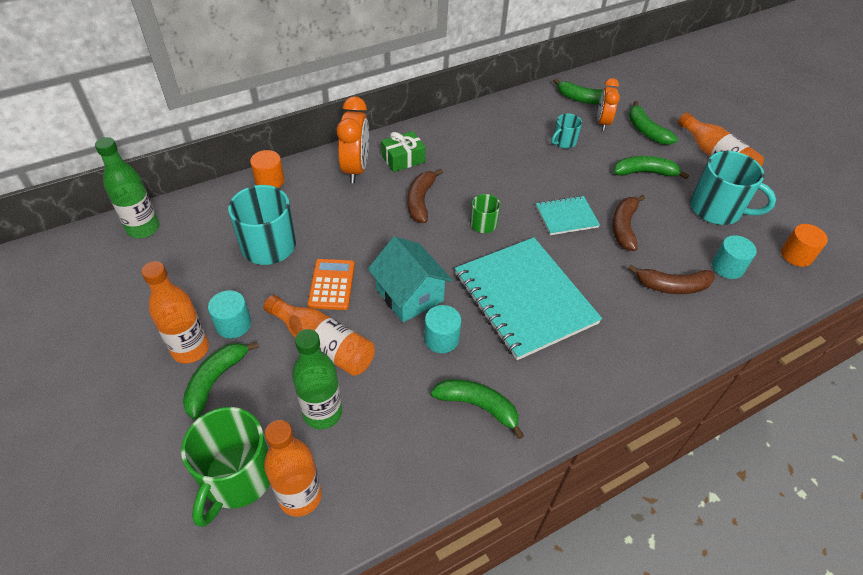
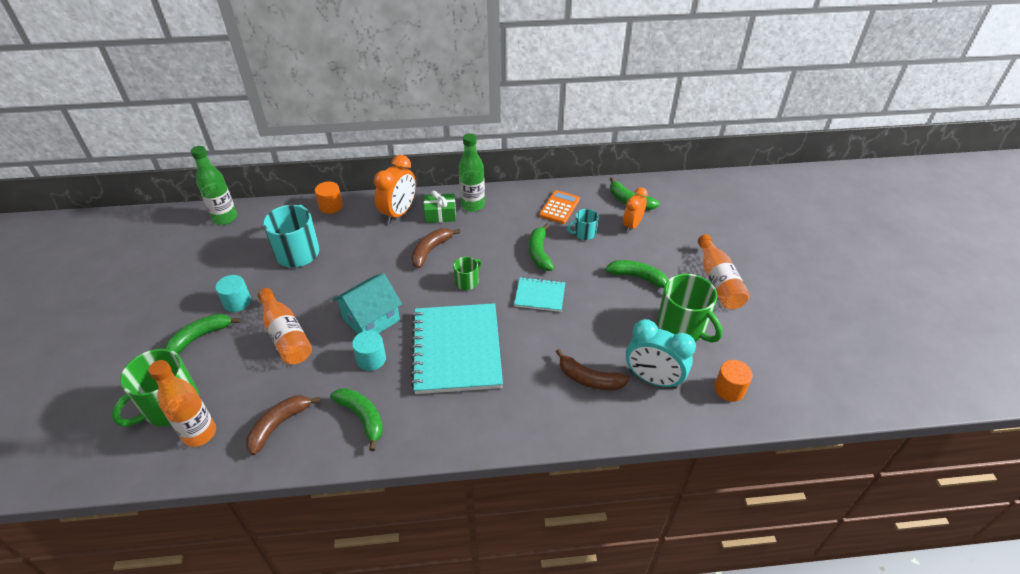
camera: 25 degrees right, 5 degrees down
(190, 349) = (199, 310): orange bottle -> none
(322, 413) = (252, 383): green bottle -> green bottle (473, 205)
(332, 284) = (321, 295): orange calculator -> orange calculator (559, 207)
(409, 295) = (371, 319): turquoise house -> turquoise house turned 60 degrees clockwise
(624, 227) = (584, 318): brown banana -> brown banana (279, 425)
(646, 131) = (667, 242): green banana -> green banana (539, 253)
(717, 209) = (682, 327): turquoise mug -> green mug
(727, 267) = (653, 379): turquoise cylinder -> turquoise clock

